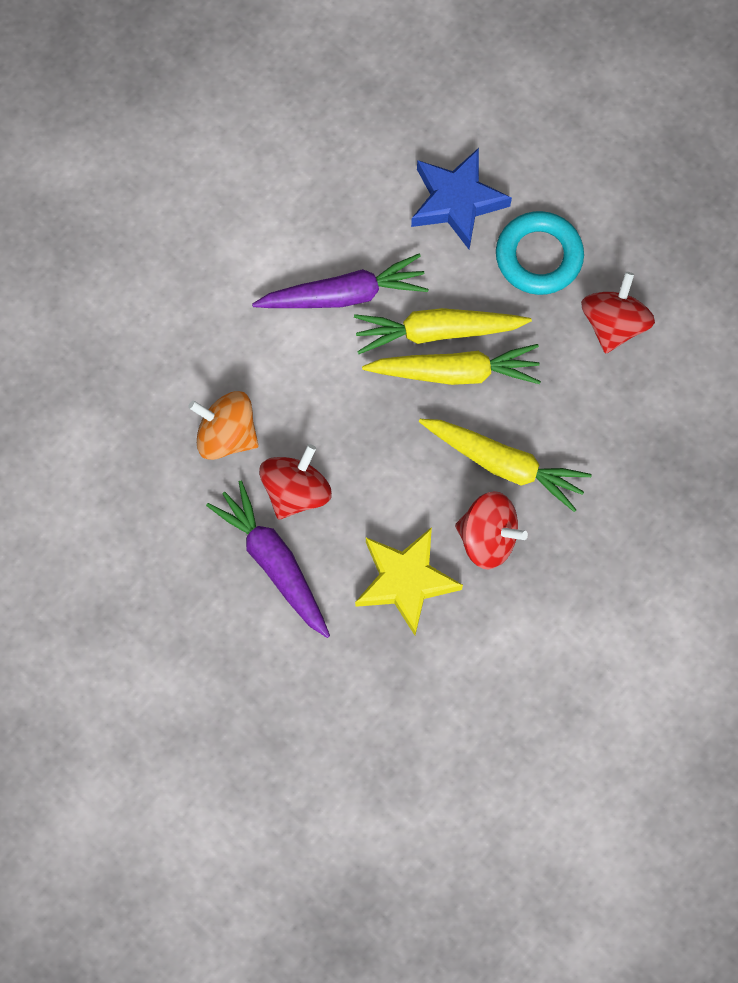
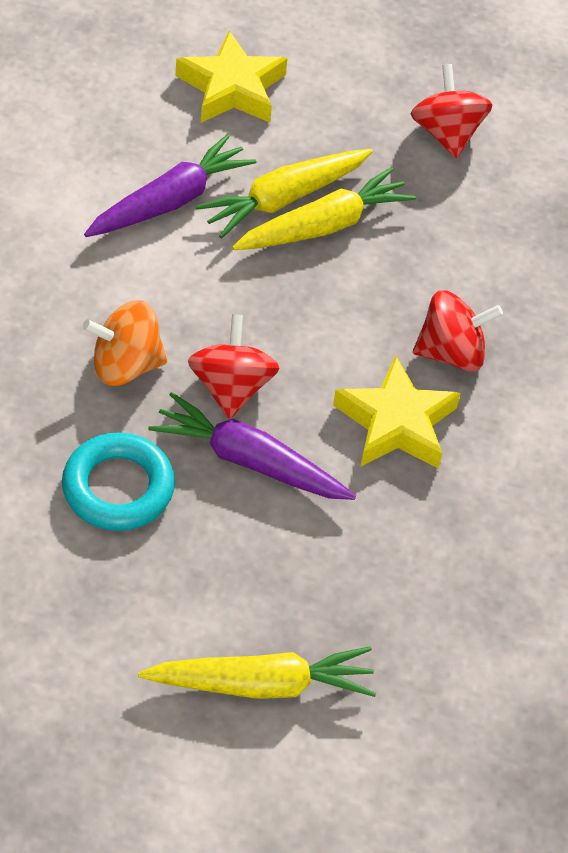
camera: 35 degrees left, 20 degrees down
(457, 201) = (232, 88): blue star -> yellow star
(504, 464) = (423, 284): yellow carrot -> yellow carrot (261, 684)
(539, 256) = (340, 105): turquoise ring -> turquoise ring (118, 488)

